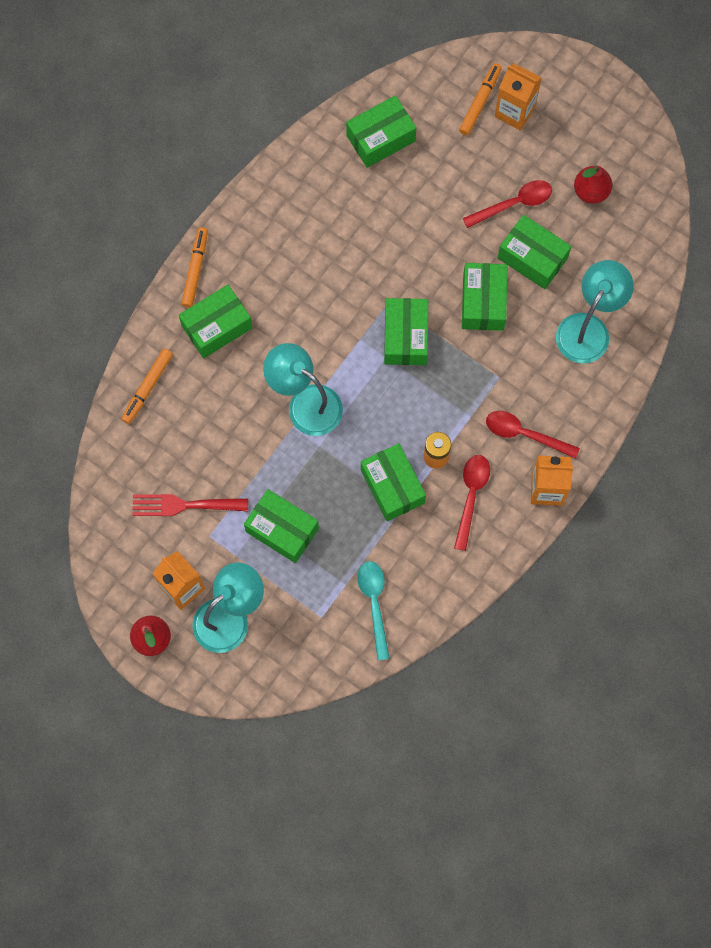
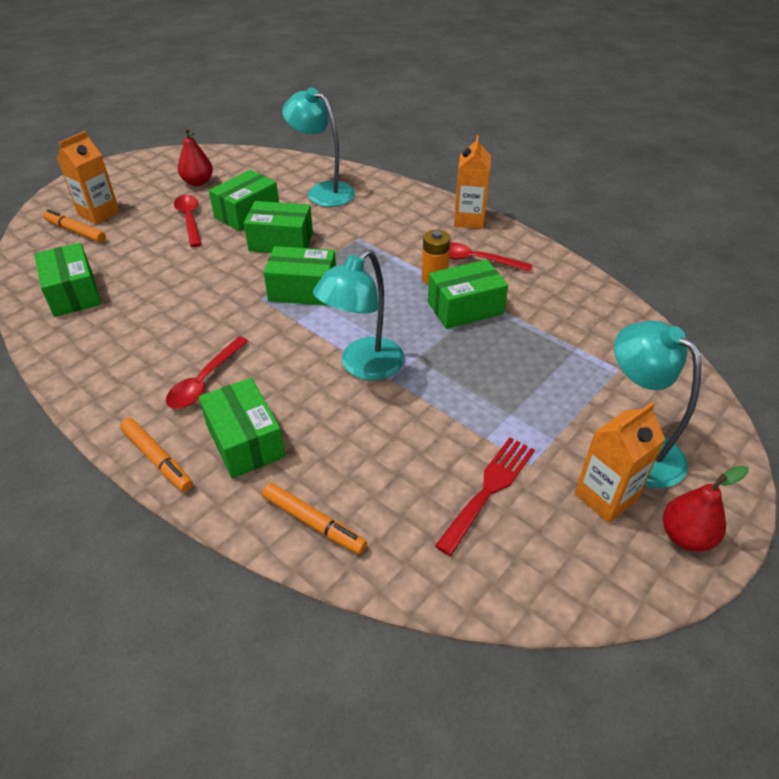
camera: 85 degrees left, 30 degrees down
(184, 505) = (489, 489): red fork -> red fork turned 150 degrees counterclockwise
(195, 269) = (157, 459): orange marker -> orange marker turned 150 degrees counterclockwise
(282, 530) = (518, 395): green box -> none
(374, 603) = (595, 328): turquoise spoon -> none
(524, 434) = (416, 228): red spoon -> red spoon (204, 381)

